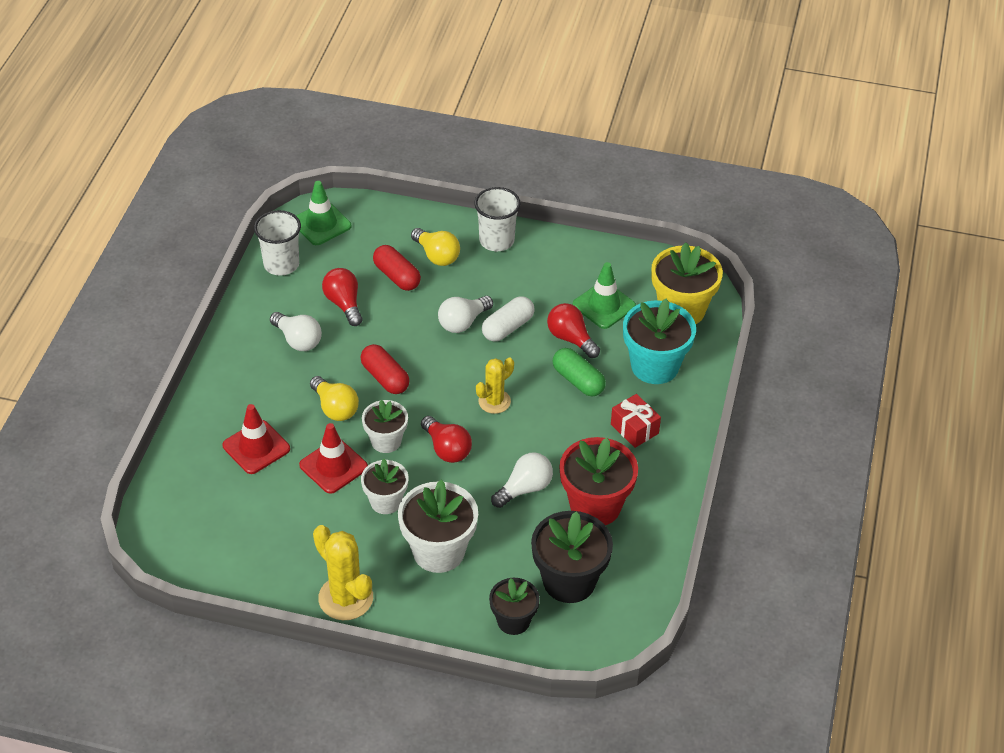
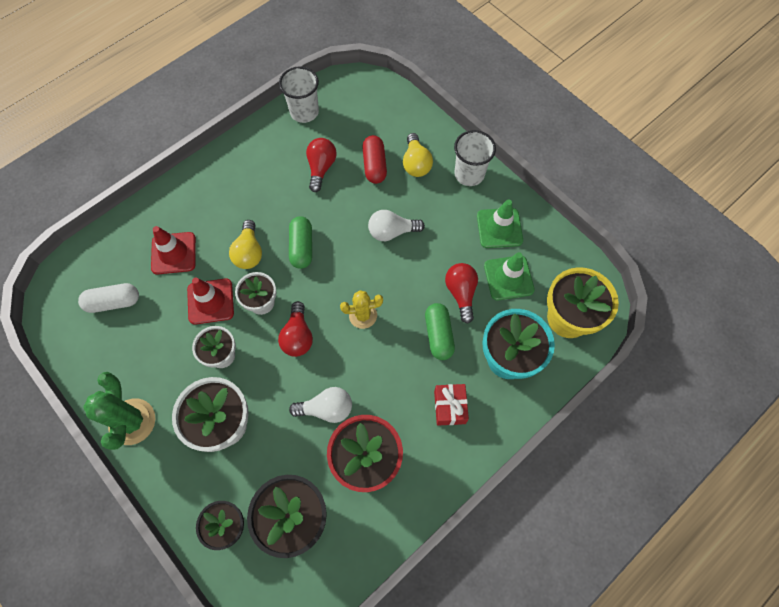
camera: 35 degrees right, 20 degrees up
(298, 340) = (268, 180): white light bulb -> none
(321, 224) = (355, 93): green traffic cone -> green traffic cone (499, 228)
(345, 598) = (132, 421): yellow cactus -> green cactus
(385, 378) = (301, 247): red capsule -> green capsule
(508, 327) = (421, 255): white capsule -> white capsule (113, 302)

